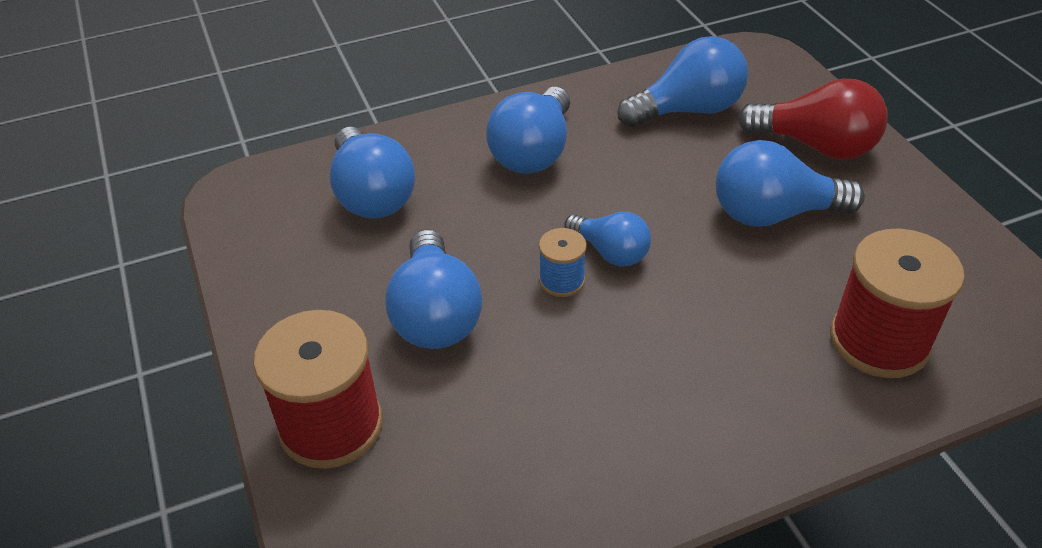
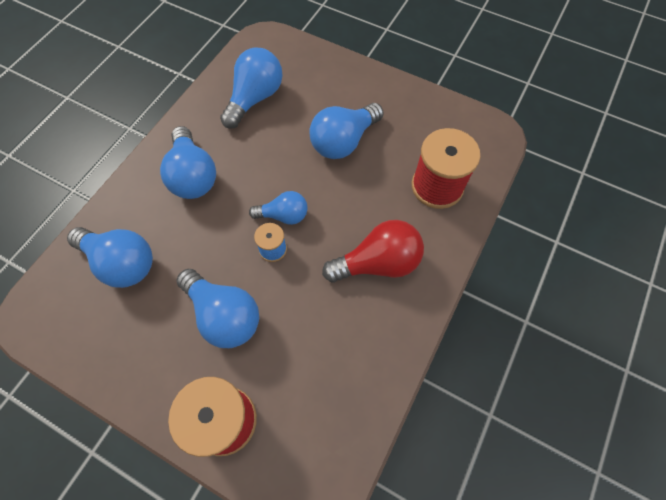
camera: 40 degrees left, 20 degrees up
(816, 146) = (334, 86): red light bulb -> red light bulb (378, 263)

